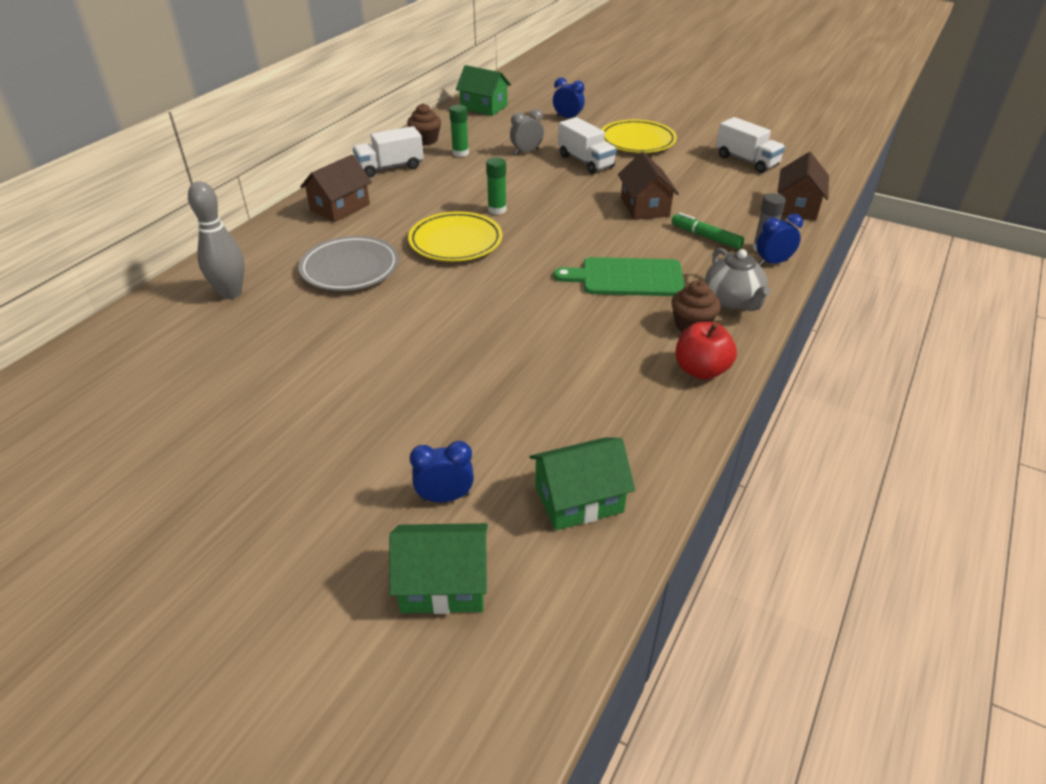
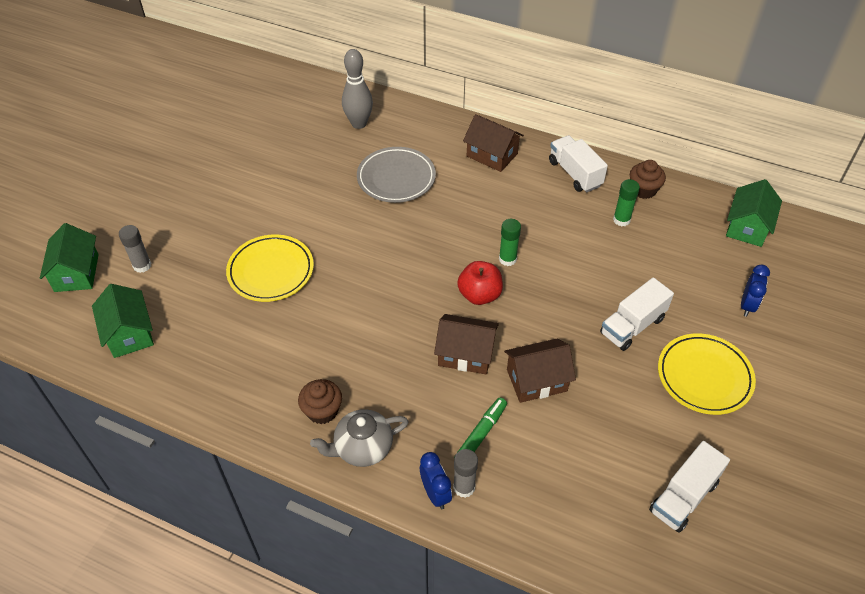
camera: 85 degrees right, 10 degrees up
(445, 497) = (142, 265): blue clock -> grey glue stick
(455, 241) = (445, 236): yellow plate -> yellow plate (271, 271)
(526, 151) = (641, 273): grey clock -> none
(627, 278) = (396, 362): green cutting board -> none
(701, 370) = (258, 413): red apple -> red apple (479, 295)
(797, 207) = (568, 540): brown house -> brown house (466, 354)

